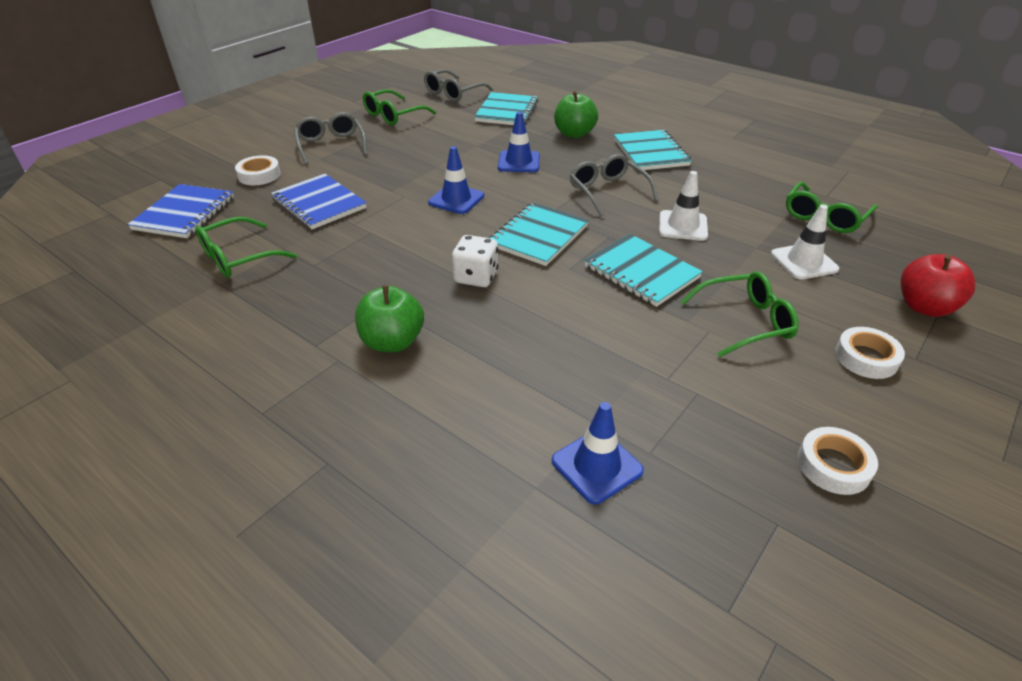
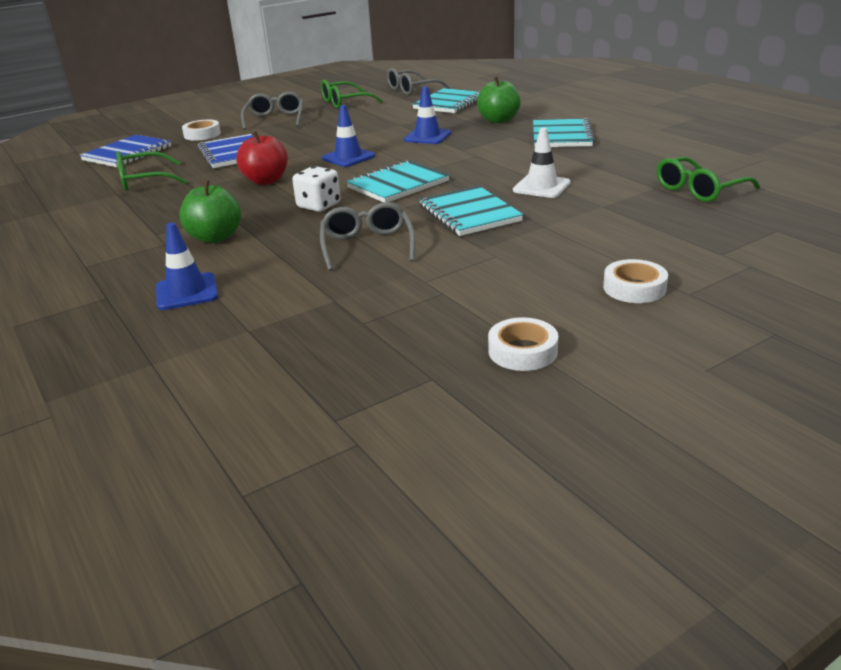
camera: 20 degrees right, 10 degrees down
(597, 466) = (309, 324): blue traffic cone -> blue traffic cone (187, 292)
(607, 191) = (491, 160): grey glasses -> grey glasses (367, 246)
(745, 322) = (536, 253): green glasses -> none
(804, 262) = (641, 219): white traffic cone -> none
(924, 307) = (739, 260): red apple -> red apple (266, 181)

